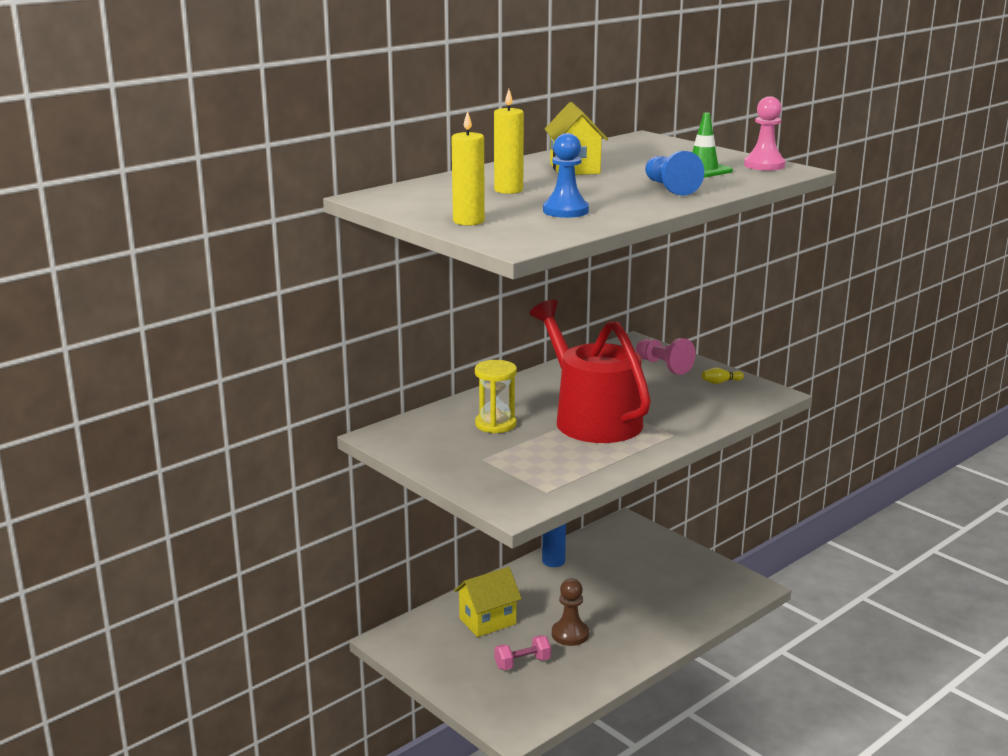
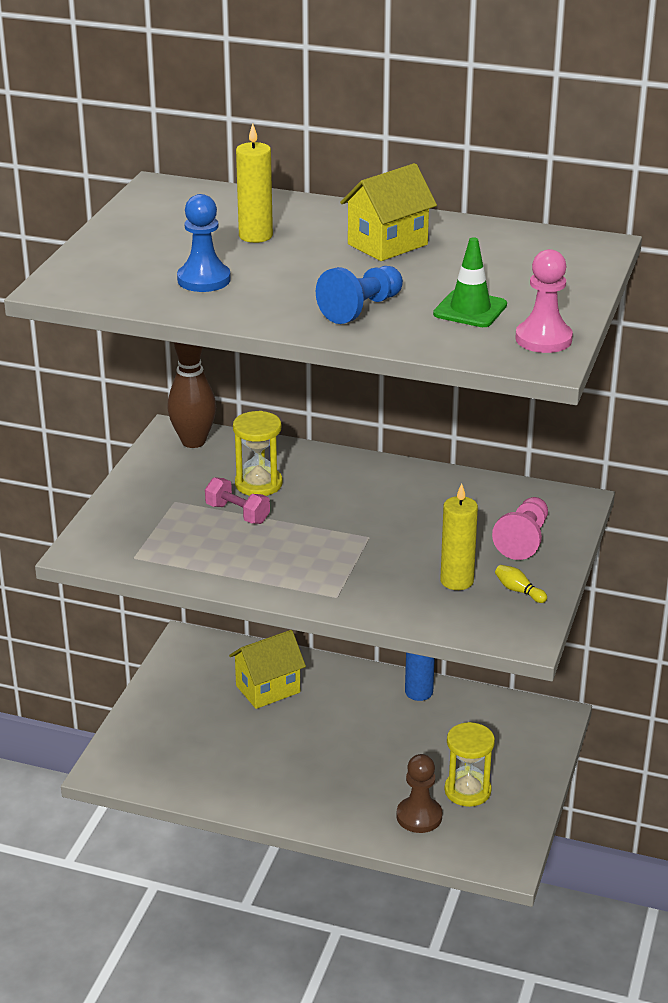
camera: 60 degrees right, 10 degrees up
(402, 432) = (193, 441): none -> brown bowling pin
(468, 221) = (119, 247): yellow candle -> yellow candle (457, 581)
(487, 621) = (268, 689): yellow house -> yellow house turned 60 degrees counterclockwise
(522, 663) = (215, 737): pink dumbbell -> pink dumbbell (237, 514)
(570, 634) = (290, 751): brown pawn -> brown pawn (419, 816)
(592, 418) = (327, 534): red watering can -> none
(673, 578) = (467, 791): none -> yellow hourglass

